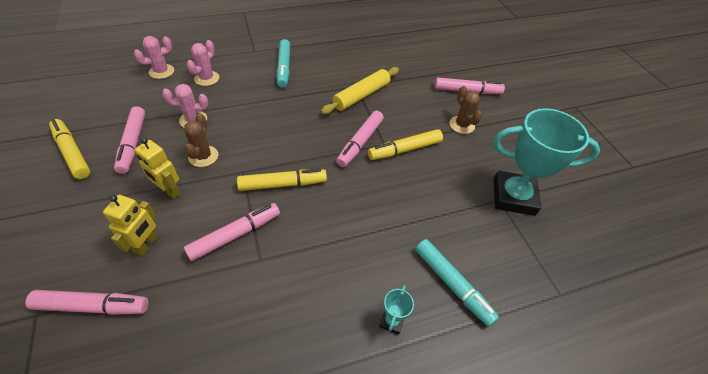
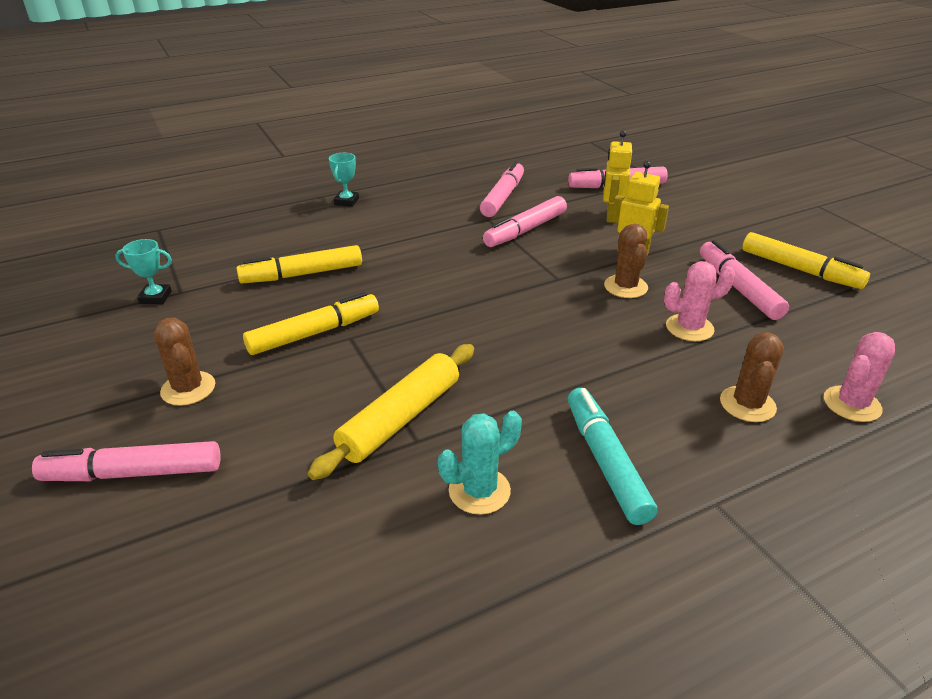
camera: 175 degrees right, 15 degrees down
(207, 78) = (747, 404): pink cactus -> brown cactus
(283, 184) = (495, 273): yellow marker -> yellow marker (302, 274)
(335, 66) = (479, 491): none -> turquoise cactus
(360, 143) = (393, 333): pink marker -> pink marker (503, 197)
(452, 284) = (279, 224): turquoise marker -> none
(513, 197) = (155, 297): turquoise trophy -> turquoise trophy, size x0.41

